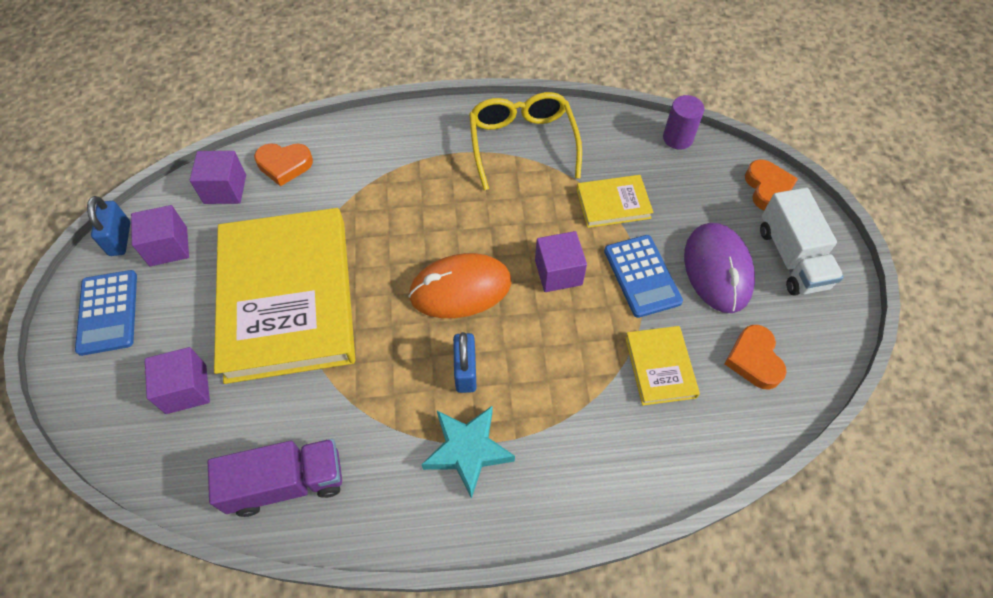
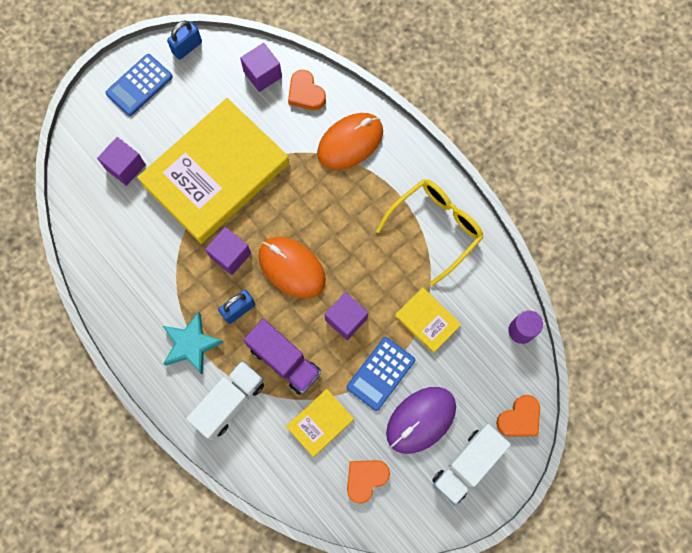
camera: 55 degrees right, 15 degrees up
(168, 246) = (201, 78): purple cube -> purple cube (230, 255)
(286, 483) = (111, 262): purple truck -> purple truck (284, 360)
(372, 159) = (350, 142): none -> orange mouse
(570, 450) = (229, 402): none -> white truck

